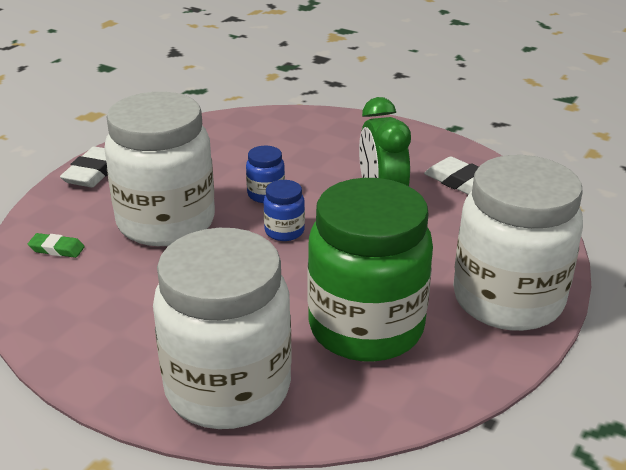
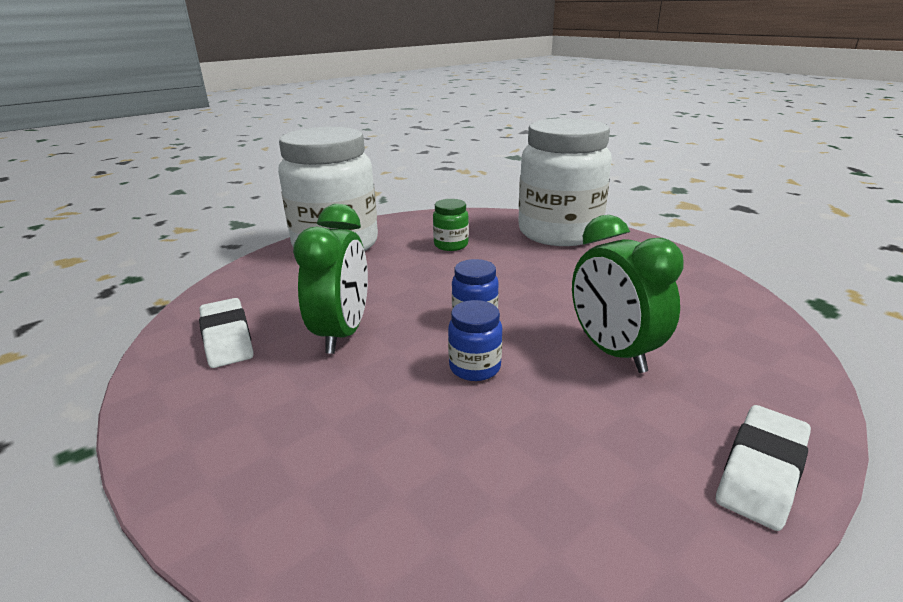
camera: 160 degrees left, 5 degrees down
(57, 249) = (743, 342): green eraser -> none
(166, 222) = (612, 351): white jar -> green clock
(366, 328) = (451, 245): green jar -> green jar, size x0.40

